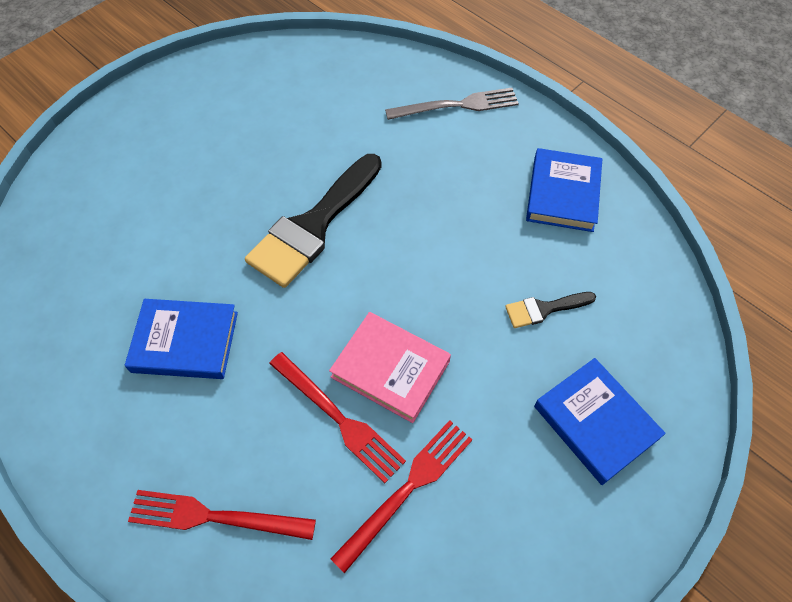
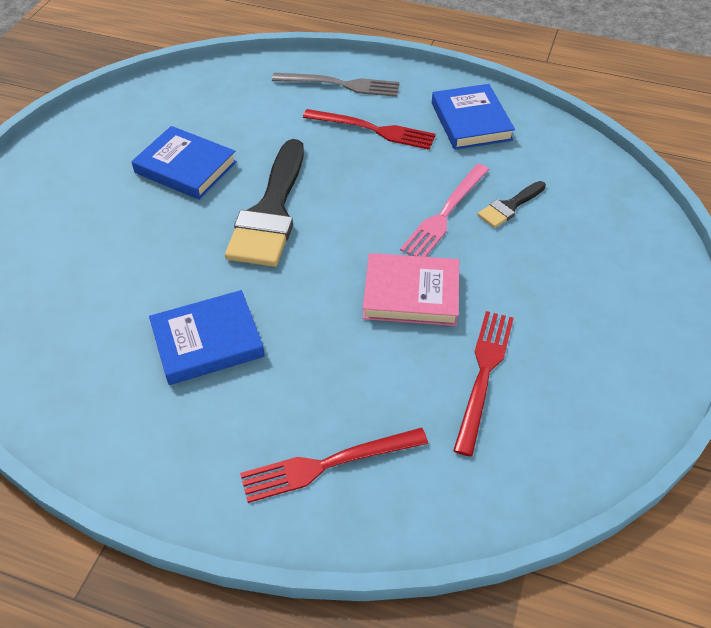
camera: 25 degrees left, 10 degrees down
(338, 418) = (390, 347): red fork -> red fork (373, 130)
(457, 105) = (341, 85): grey fork -> grey fork turned 45 degrees clockwise
(474, 292) = (445, 214): none -> pink fork
(595, 422) = (601, 270): blue book -> blue book (185, 167)

